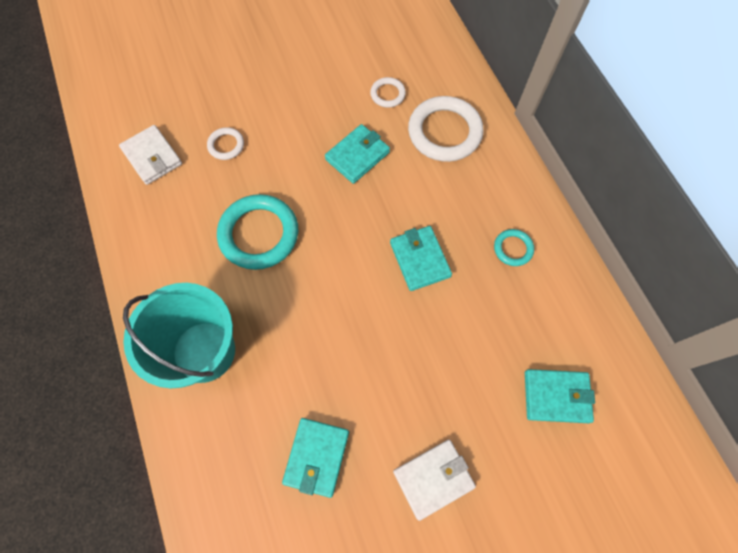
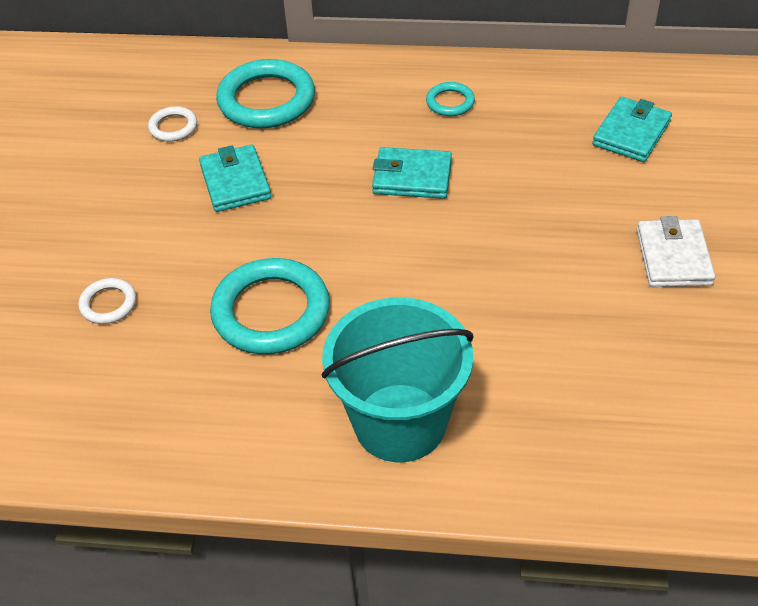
camera: 60 degrees left, 20 degrees down
(152, 157) = (53, 394): white wallet -> none
(316, 457) = (600, 350): turquoise wallet -> none
(444, 132) = (266, 100): white ring -> turquoise ring

